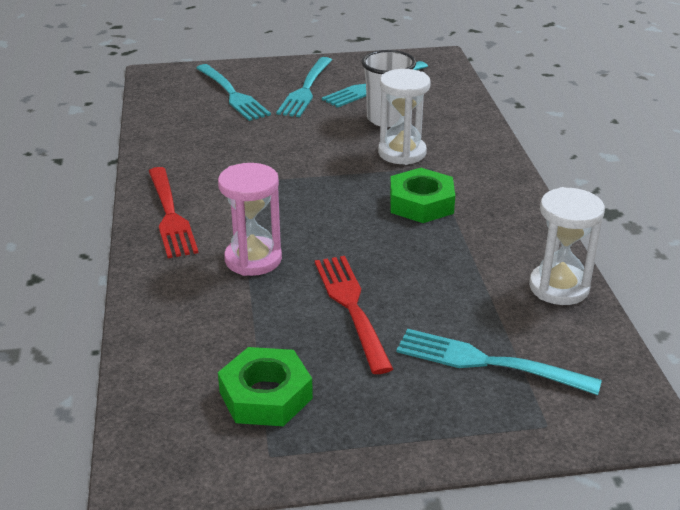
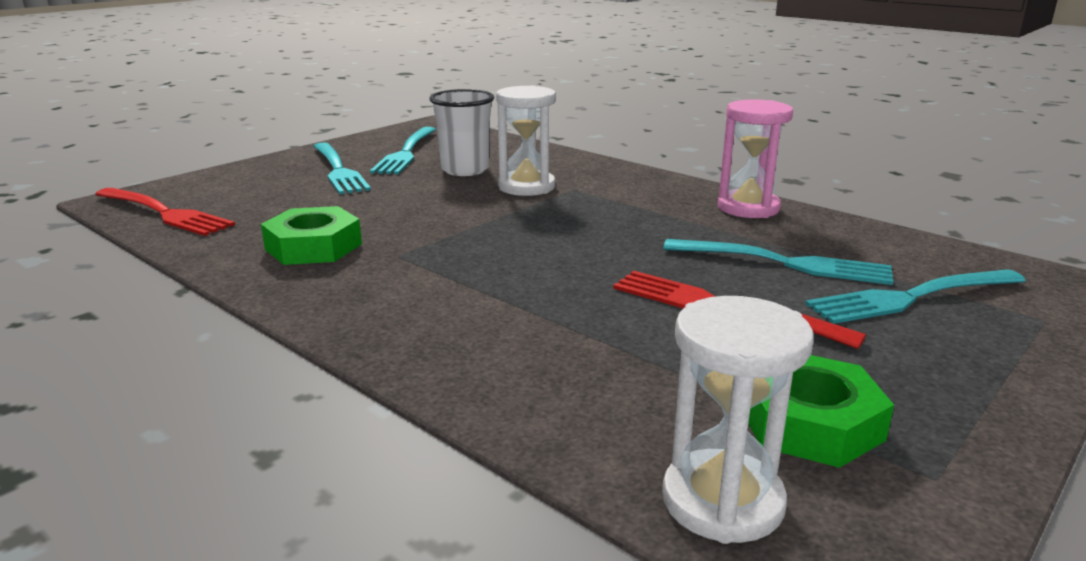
camera: 40 degrees left, 10 degrees down
(170, 215) = (366, 309): red fork -> red fork (165, 213)
(232, 94) = (256, 192): turquoise fork -> turquoise fork (784, 263)
(253, 259) = (544, 310): pink hourglass -> pink hourglass (748, 208)
(421, 203) = (616, 213): green nut -> green nut (313, 247)
(559, 287) = (838, 229): white hourglass -> white hourglass (722, 501)

